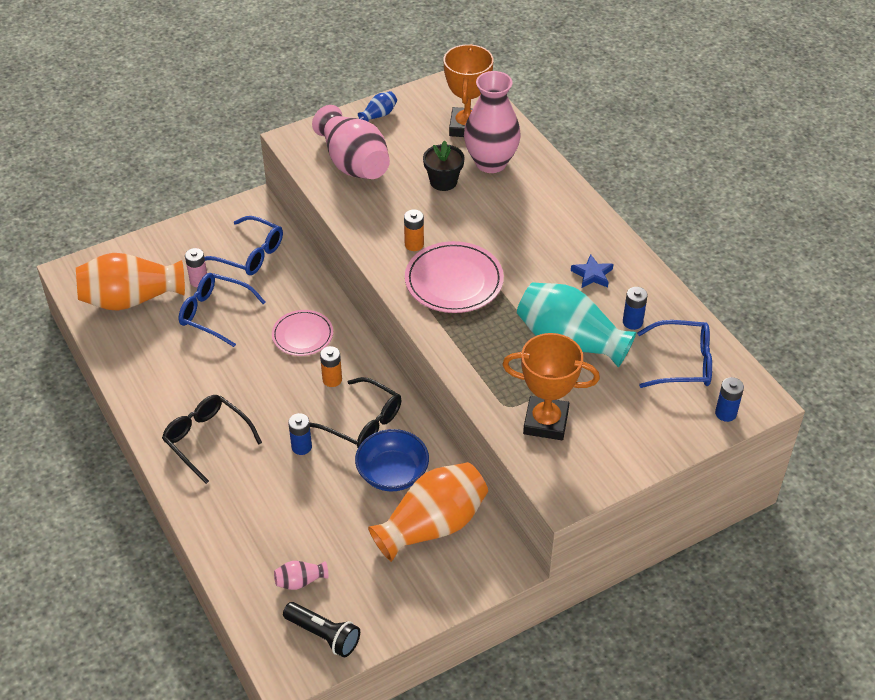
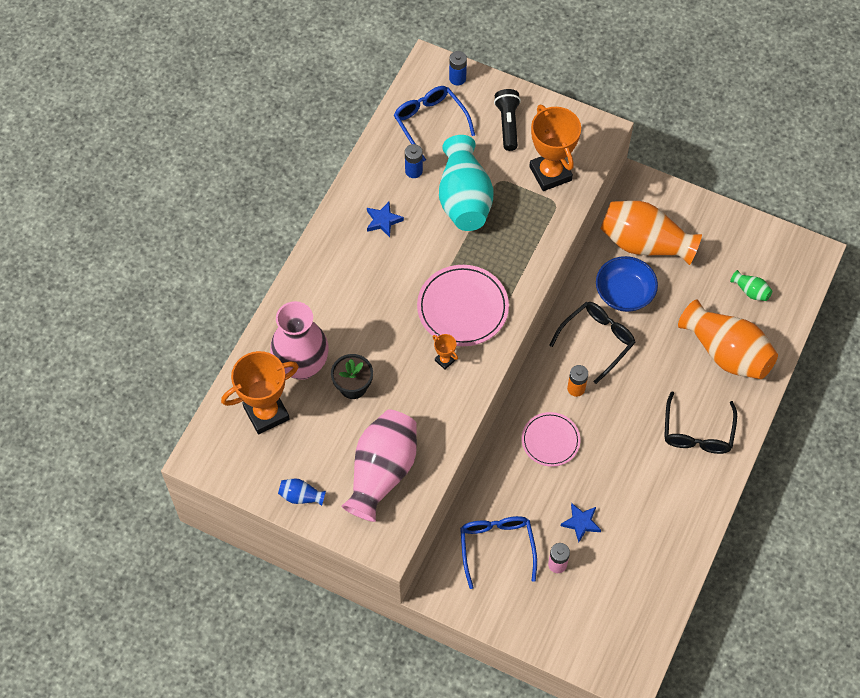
camera: 125 degrees left, 15 degrees up
(131, 299) = (618, 602): orange vase -> orange vase (726, 352)
(215, 314) = (581, 523): blue glasses -> blue star
(300, 581) = (750, 291): pink vase -> green vase
(301, 447) = (651, 365): blue battery -> none
(323, 635) = (773, 252): black flashlight -> black flashlight (508, 124)
(363, 422) = (597, 340): black glasses -> black glasses turned 45 degrees clockwise
(414, 244) = (445, 360): orange battery -> orange trophy

